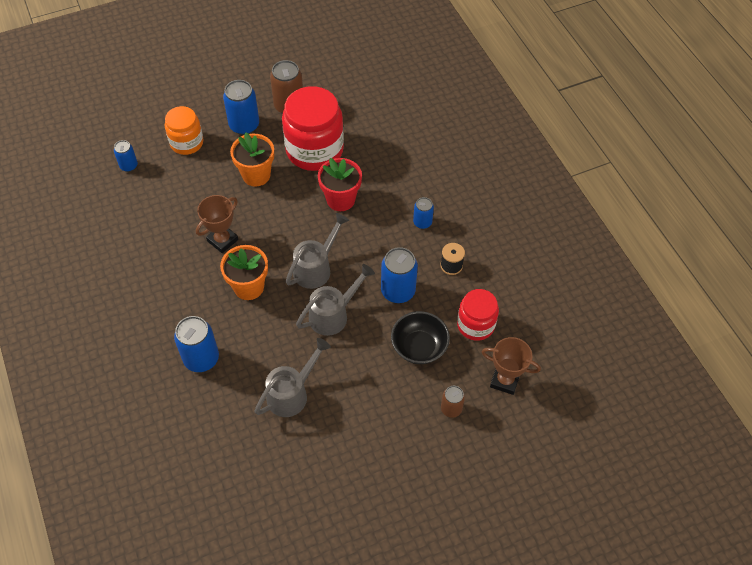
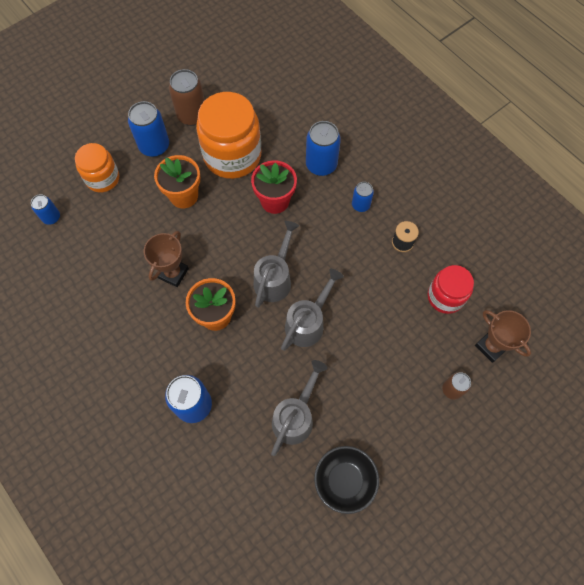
camera: 15 degrees left, 10 degrees up
(314, 150) = (232, 155): red jar -> orange jar
(398, 291) = (361, 282): blue can -> blue can (321, 165)
(419, 347) = (400, 334): black bowl -> black bowl (344, 481)
(504, 380) = (491, 346): brown trophy -> brown trophy turned 45 degrees clockwise

